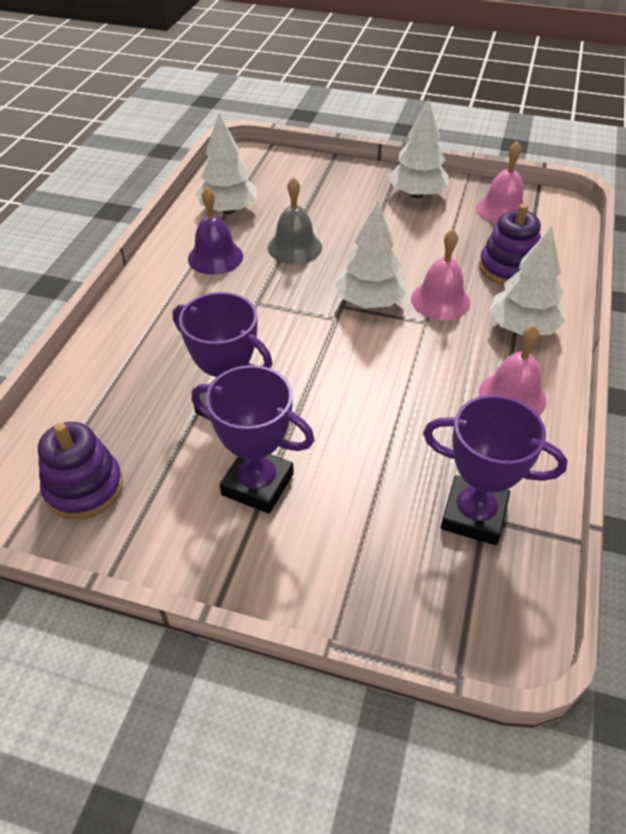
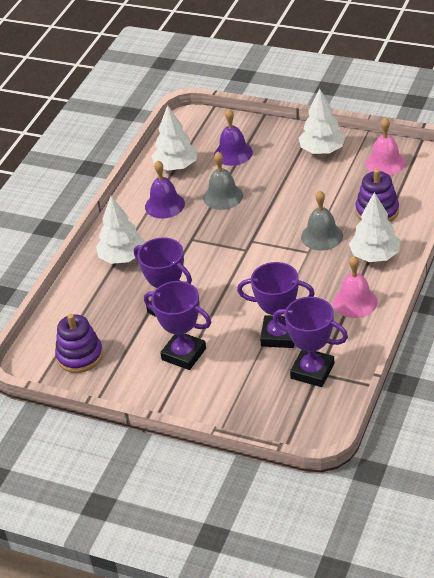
camera: 10 degrees right, 5 degrees down
(302, 195) = (233, 153): none -> purple bell
(369, 302) = (271, 237): white tree -> white tree (122, 257)
(407, 451) = (279, 335): none -> purple trophy
(440, 300) = (322, 236): pink bell -> grey bell

